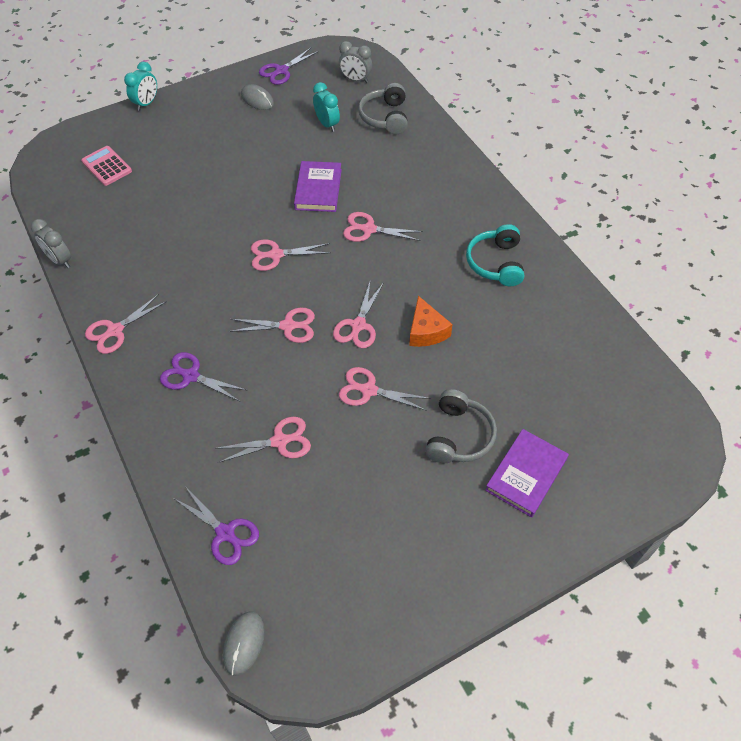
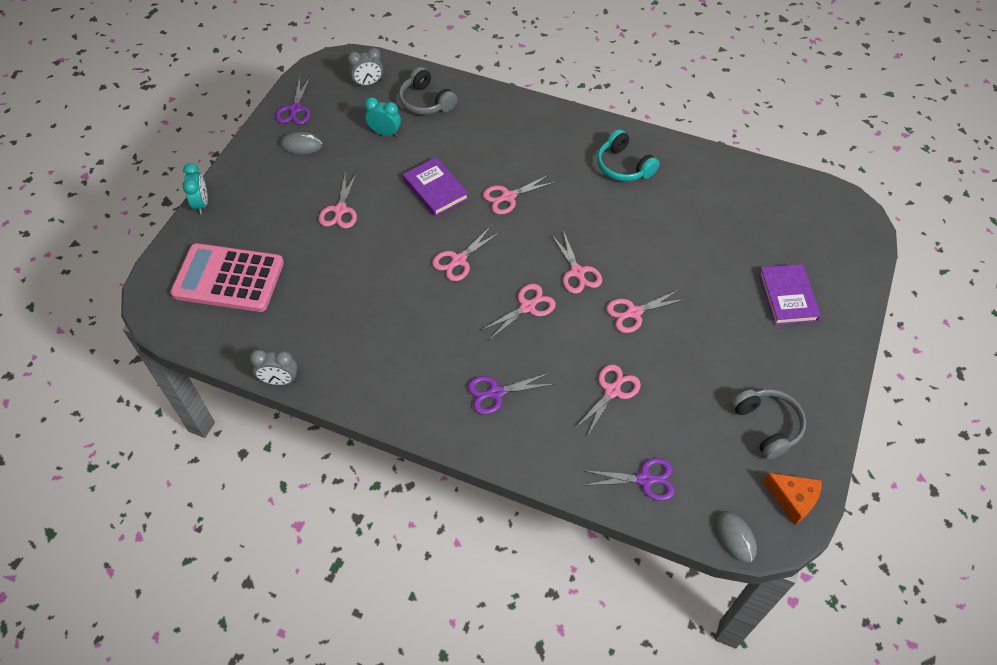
camera: 40 degrees left, 0 degrees up
(107, 166) = (228, 278): pink calculator -> pink calculator, size x1.92
(115, 331) = (396, 402): pink scissors -> pink scissors (340, 210)
(426, 331) = (628, 245): orange cheese -> orange cheese (793, 499)
(458, 436) = (723, 301): grey headphones -> grey headphones (767, 426)

